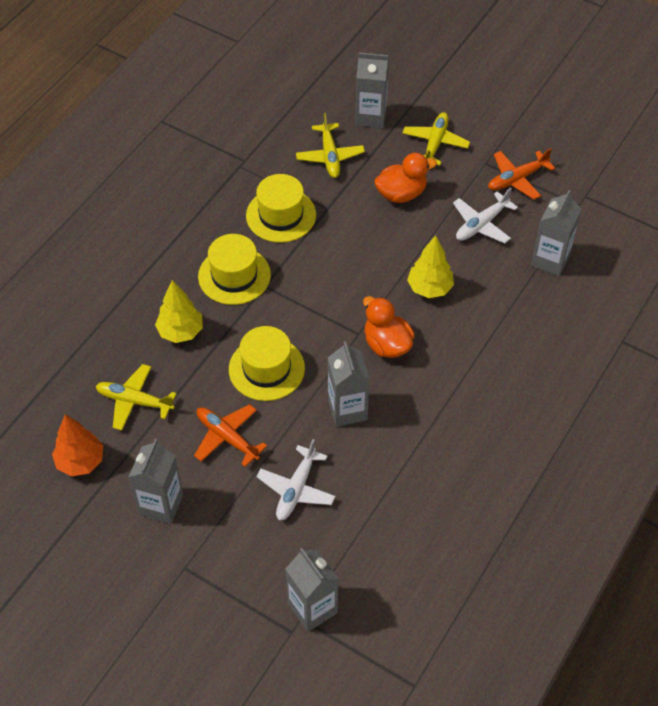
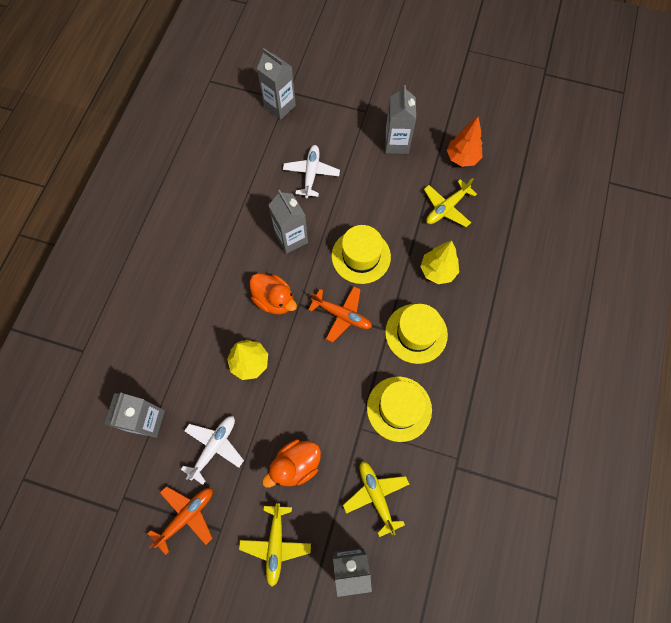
camera: 165 degrees right, 15 degrees up
(134, 401) = (446, 208): yellow plane -> yellow plane turned 135 degrees clockwise
(227, 437) = (370, 197): orange plane -> orange plane (342, 315)

